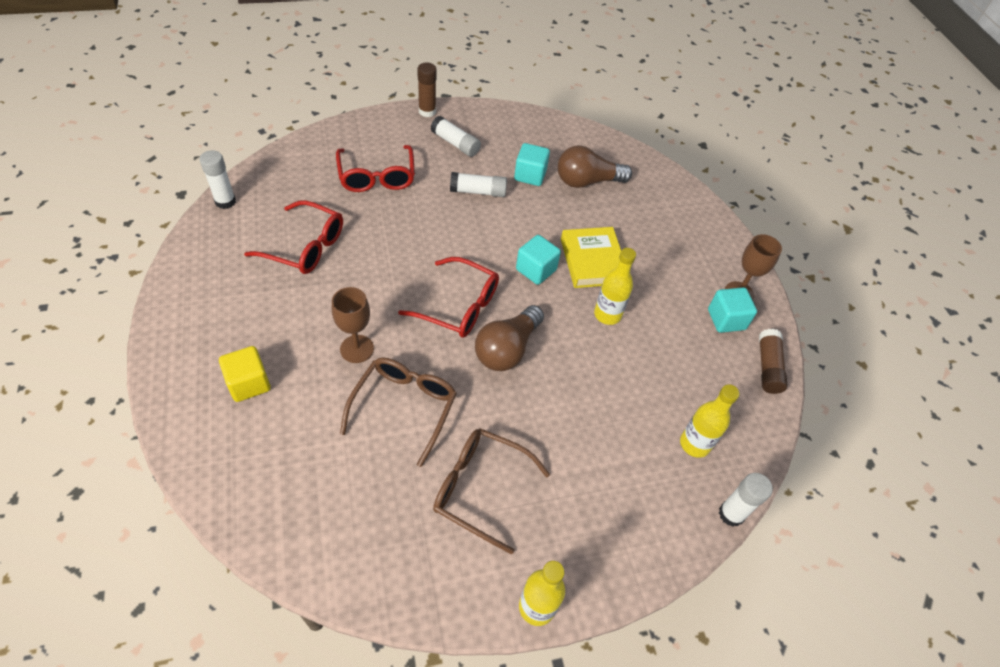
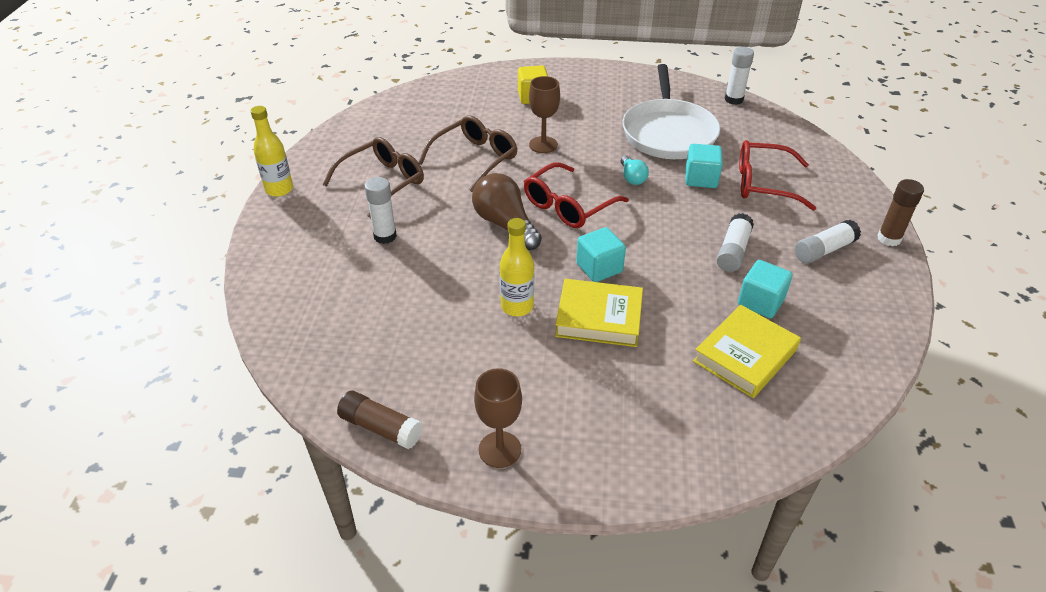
camera: 115 degrees right, 10 degrees down
(305, 246) = (668, 132): red glasses -> white pan
(396, 265) = (632, 177): none -> turquoise light bulb
(404, 407) = (475, 159): brown glasses -> brown glasses turned 90 degrees counterclockwise
(587, 181) = (745, 355): brown light bulb -> yellow book
(694, 444) = (334, 321): yellow bottle -> none
(726, 319) = (465, 415): turquoise cube -> turquoise cube (701, 179)
(731, 514) = (255, 320): white glue stick -> white glue stick (385, 236)

